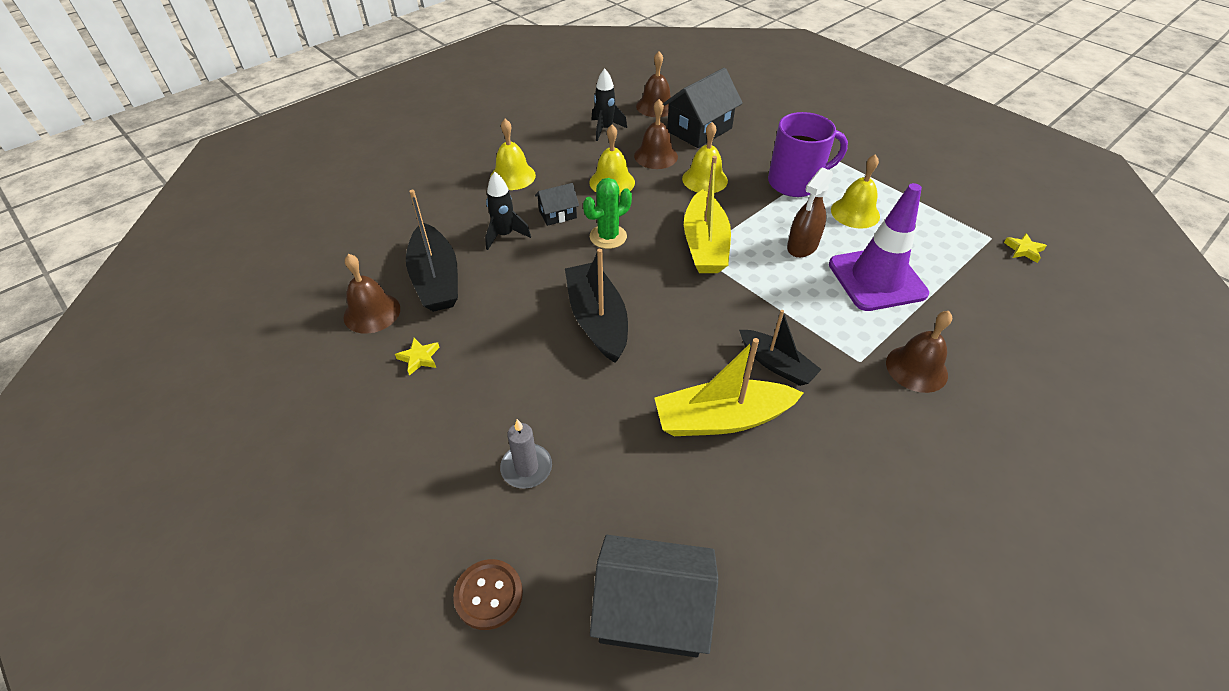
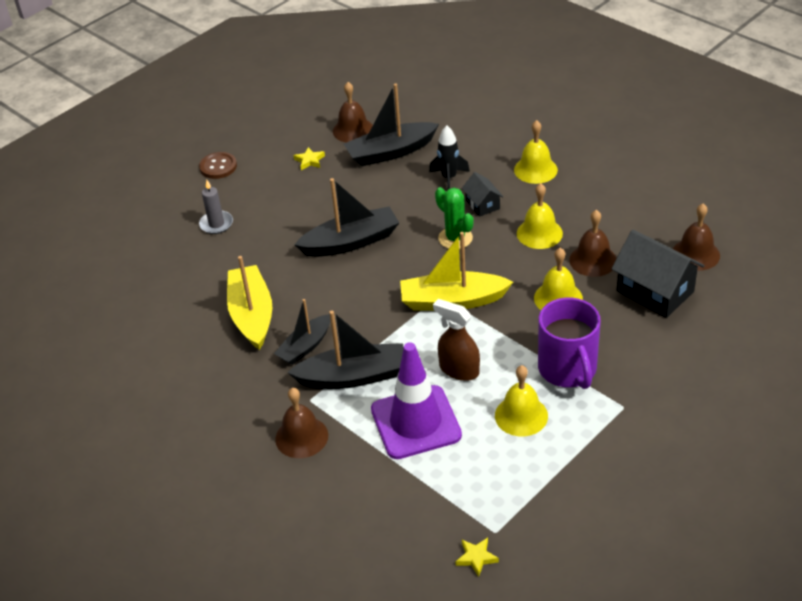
camera: 90 degrees right, 5 degrees down
(488, 595) = (134, 222): brown button -> brown button (218, 167)
(605, 129) = (635, 220): black rocket -> none
(652, 610) = (115, 287): black house -> none
(820, 323) = (353, 376): none -> black boat

